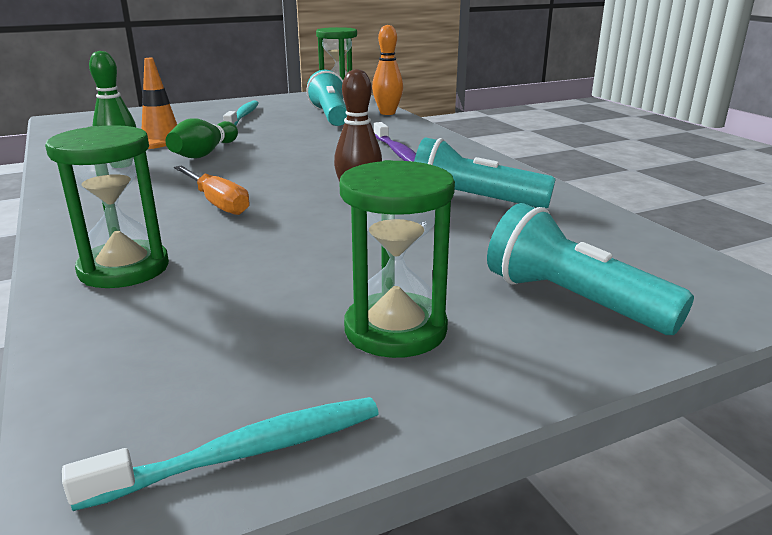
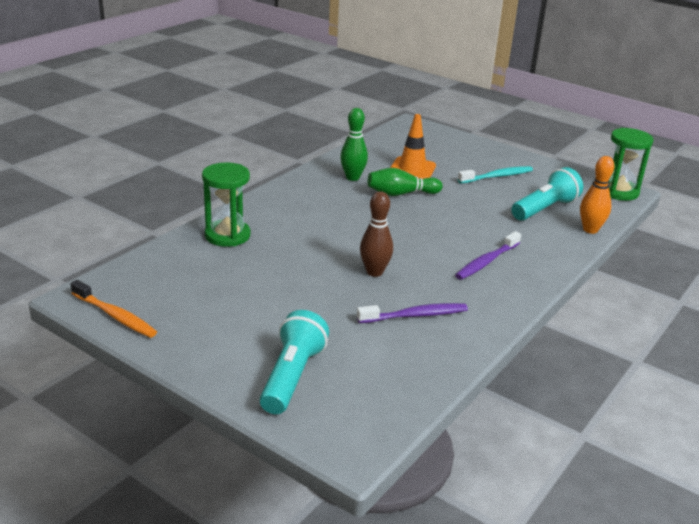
camera: 60 degrees right, 5 degrees up
(217, 203) = (325, 228): orange screwdriver -> none
(242, 454) = (114, 315): turquoise toothbrush -> orange toothbrush
(395, 329) = (222, 326): green hourglass -> none
(474, 202) = (414, 315): turquoise flashlight -> purple toothbrush

